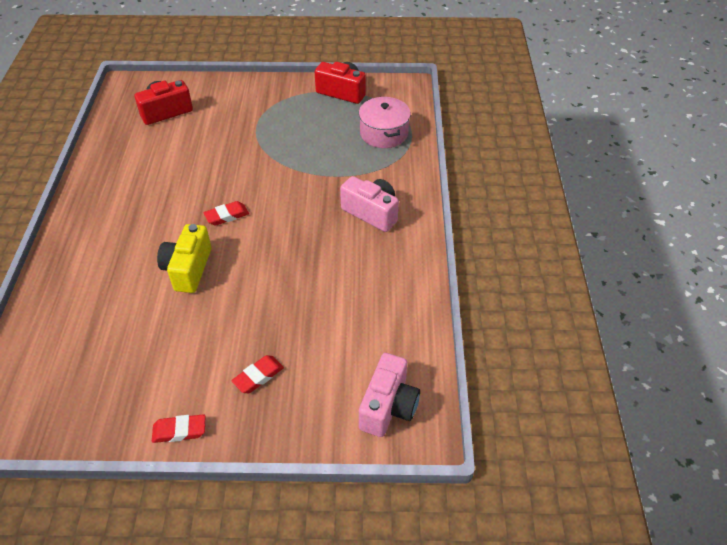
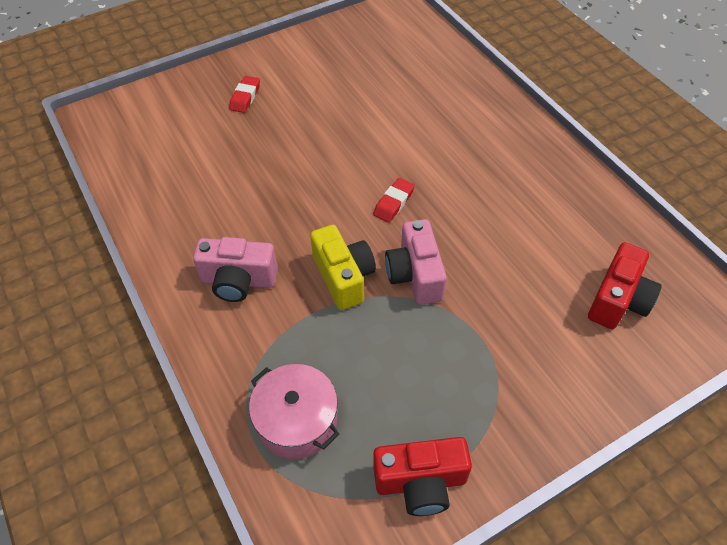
camera: 150 degrees right, 5 degrees up
(179, 431) = (275, 50): red eraser -> none
(188, 269) = (378, 141): yellow camera -> yellow camera (343, 277)
(388, 406) = (128, 120): pink camera -> pink camera (415, 275)

